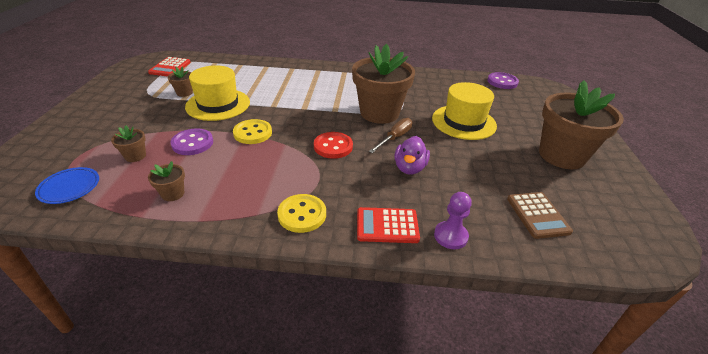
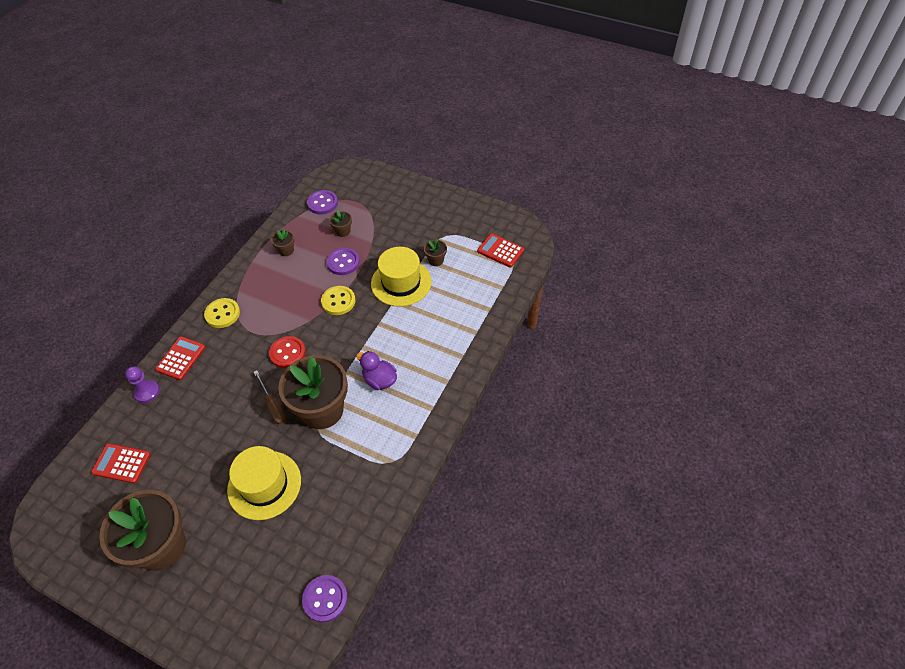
camera: 115 degrees right, 15 degrees up
(70, 188) = (322, 203): blue plate -> purple button
(409, 168) = (227, 399): purple duck -> purple duck (379, 380)
(537, 215) = (121, 463): brown calculator -> red calculator

